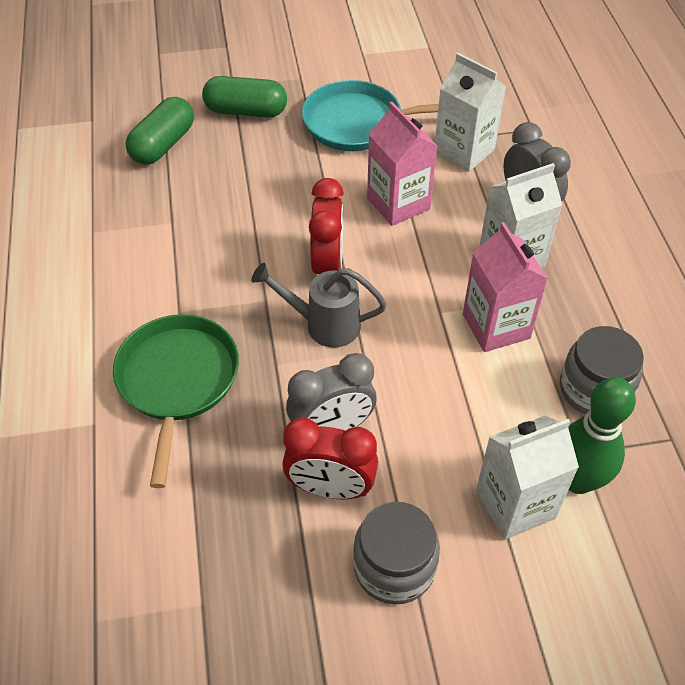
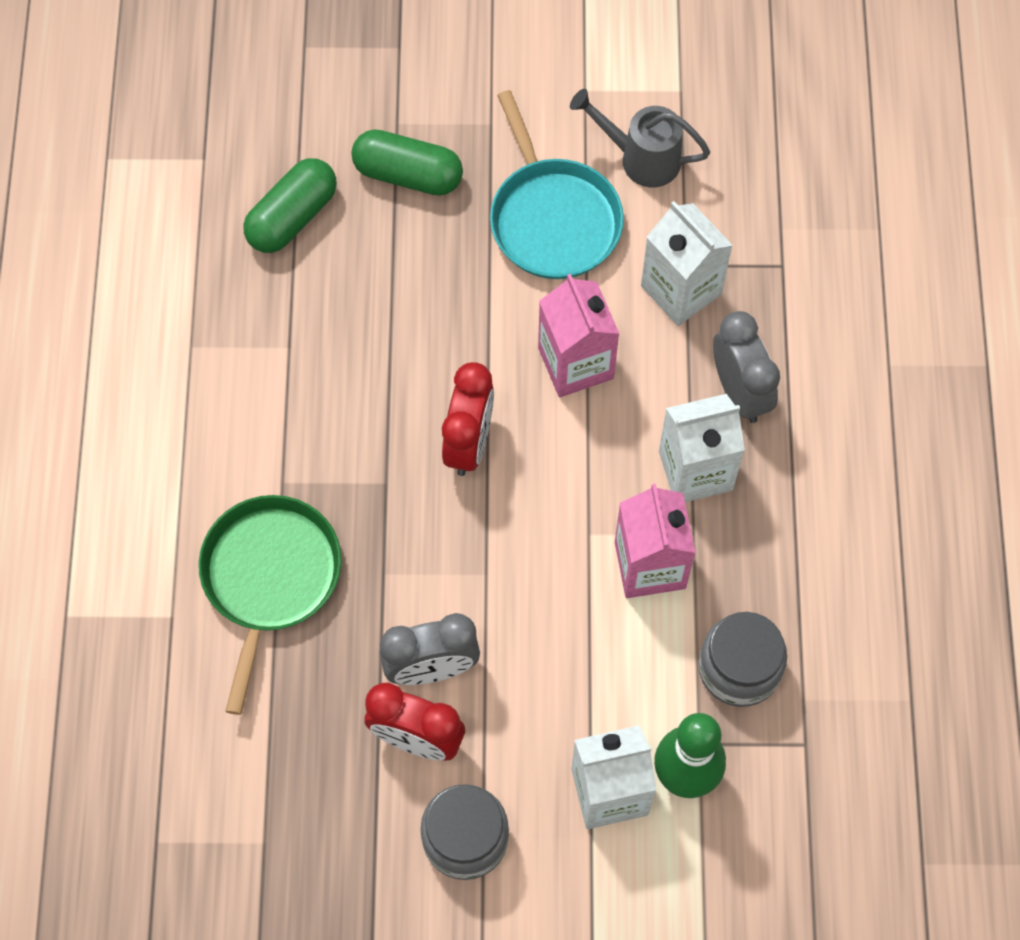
camera: 10 degrees right, 15 degrees up
(324, 324) = (449, 529): grey watering can -> grey watering can (641, 158)
(358, 123) = (553, 218): turquoise pan -> turquoise pan turned 120 degrees counterclockwise

